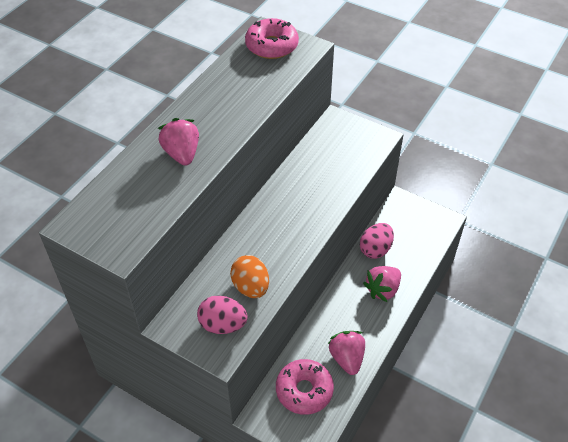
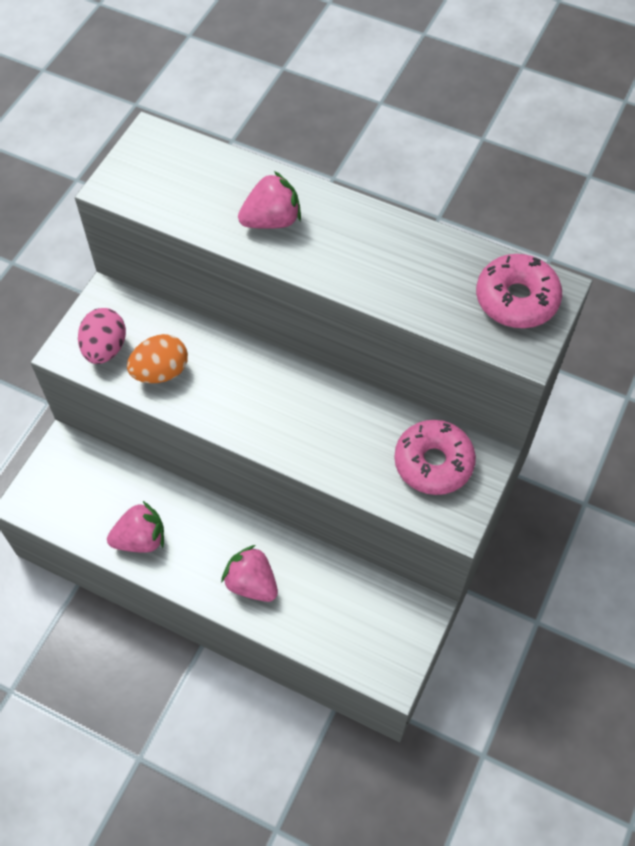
camera: 85 degrees right, 10 degrees up
(304, 390) = (95, 491): pink donut -> pink donut (433, 463)
(375, 249) = (323, 573): pink egg -> none

